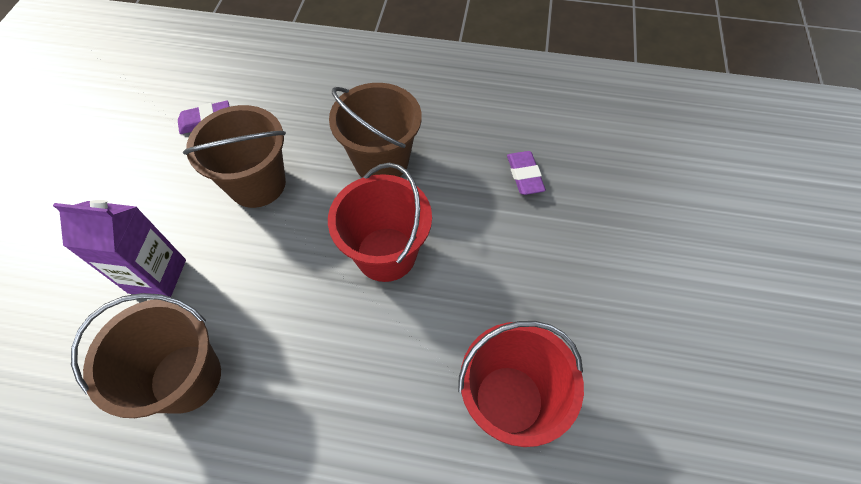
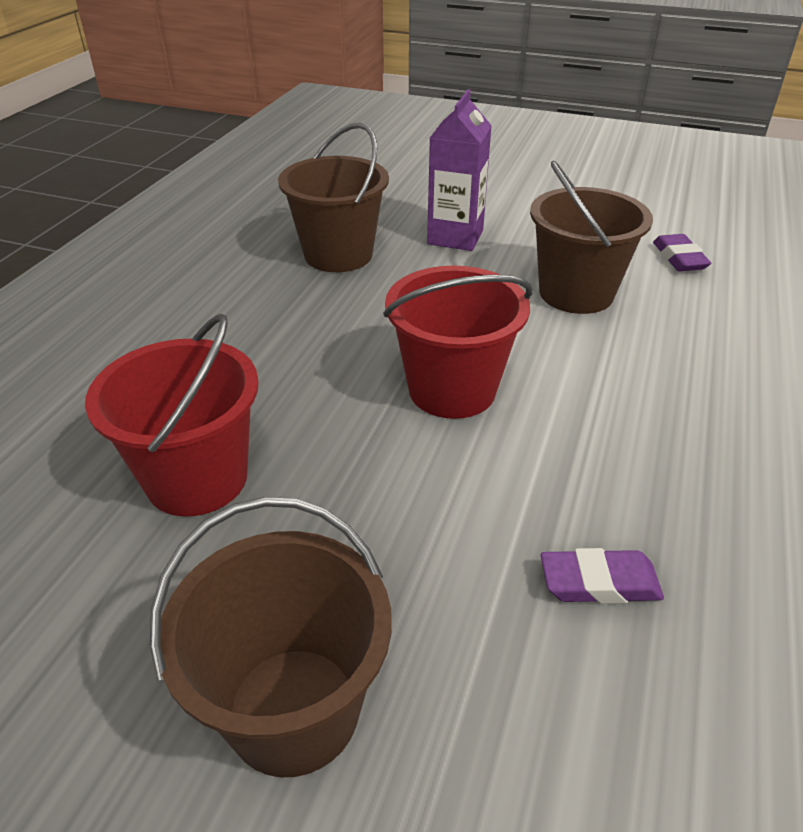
camera: 100 degrees right, 20 degrees down
(381, 161) = (623, 399): brown bucket -> brown bucket (293, 709)

